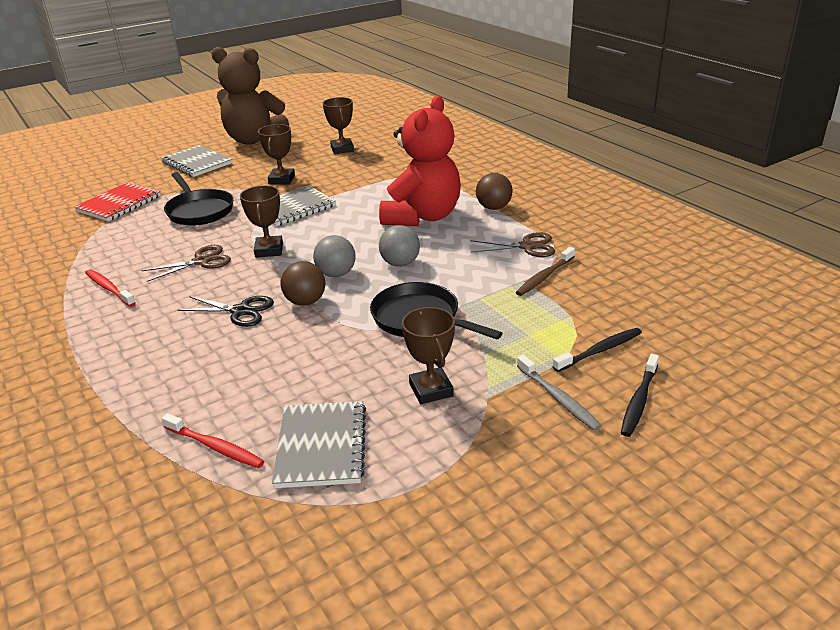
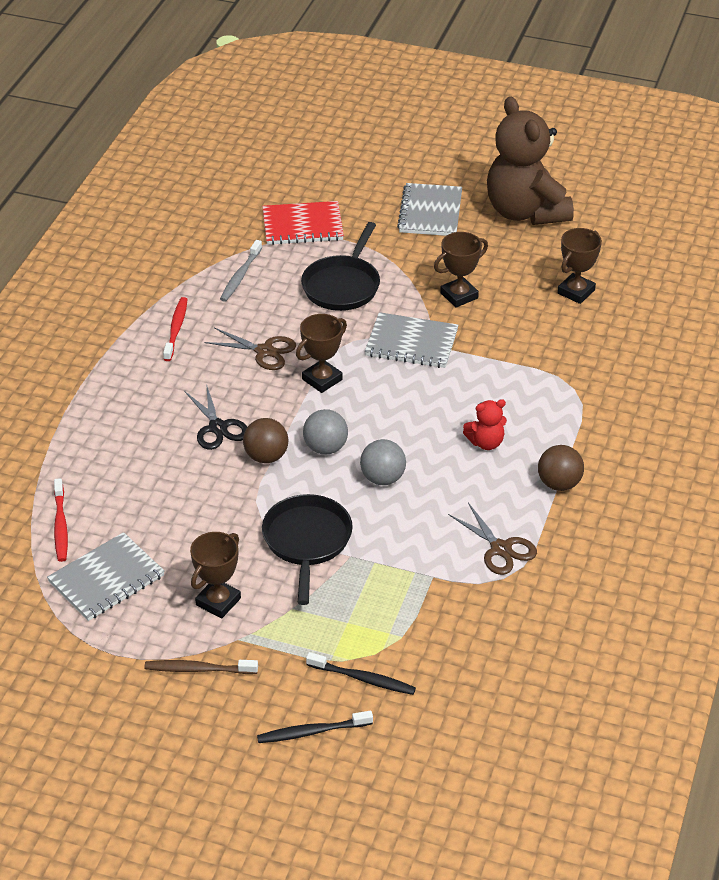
camera: 50 degrees right, 10 degrees up
(422, 217) = (486, 442): red teddy bear -> red teddy bear, size x0.42
(545, 276) = (454, 588): brown toothbrush -> brown toothbrush (199, 669)
(558, 398) = (273, 681): grey toothbrush -> grey toothbrush (240, 276)

